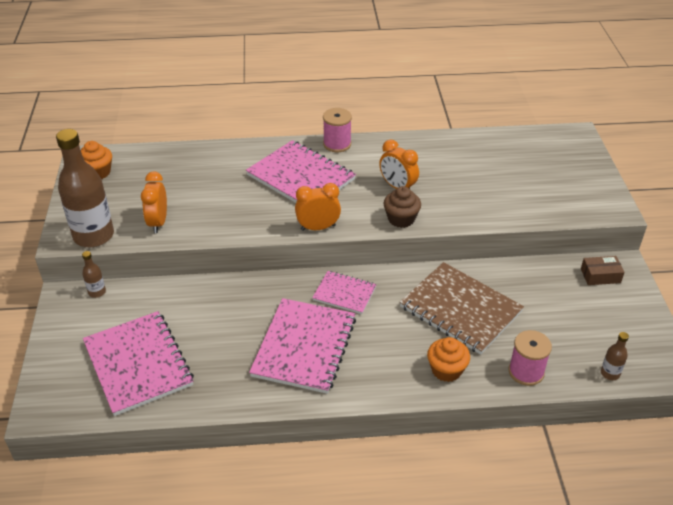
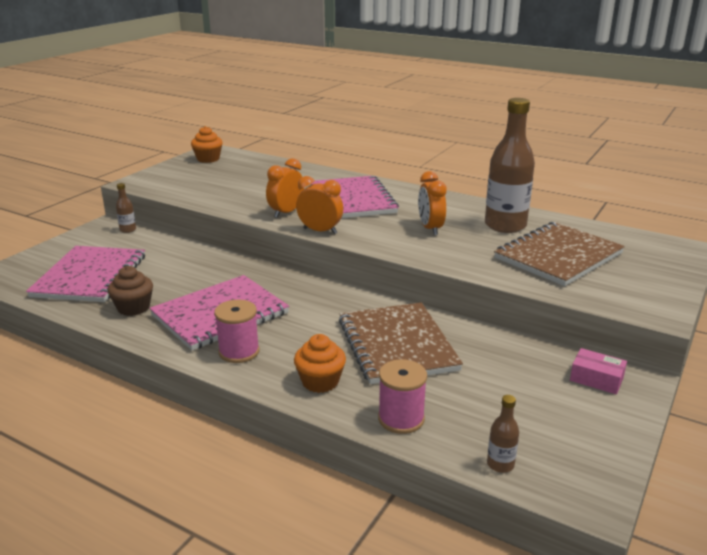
camera: 35 degrees right, 15 degrees down
(93, 236) = (152, 186): brown bottle -> brown bottle (505, 225)
(158, 222) = (205, 193): orange clock -> orange clock (286, 212)
(337, 144) = (414, 190): pink spool -> pink spool (239, 352)
(344, 293) = (304, 294): pink notebook -> none
(401, 219) = (403, 248): brown cupcake -> brown cupcake (133, 308)
(511, 179) = (558, 256): none -> brown notebook
(600, 276) = (596, 379): brown box -> pink box

